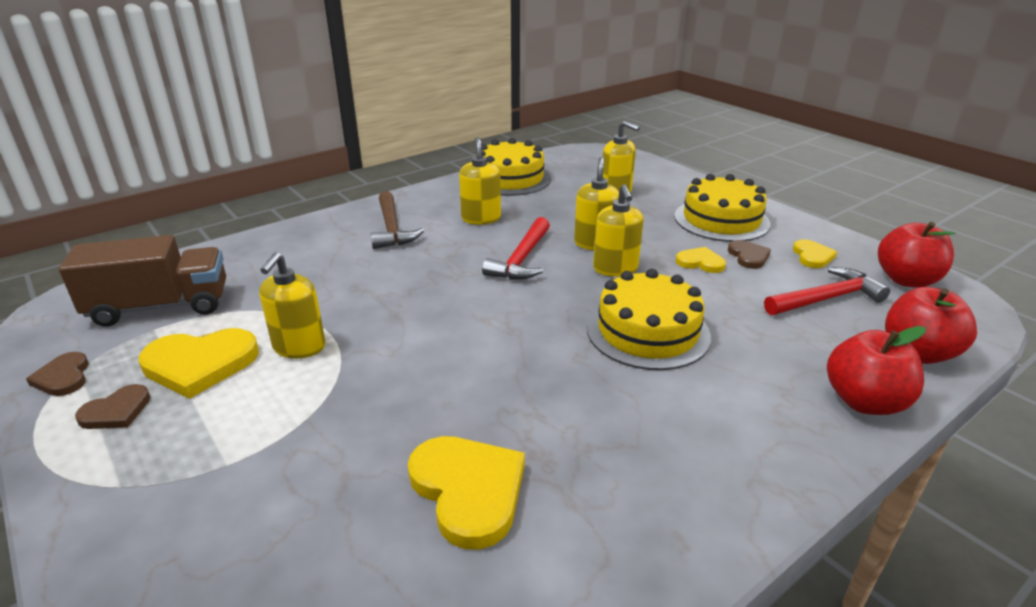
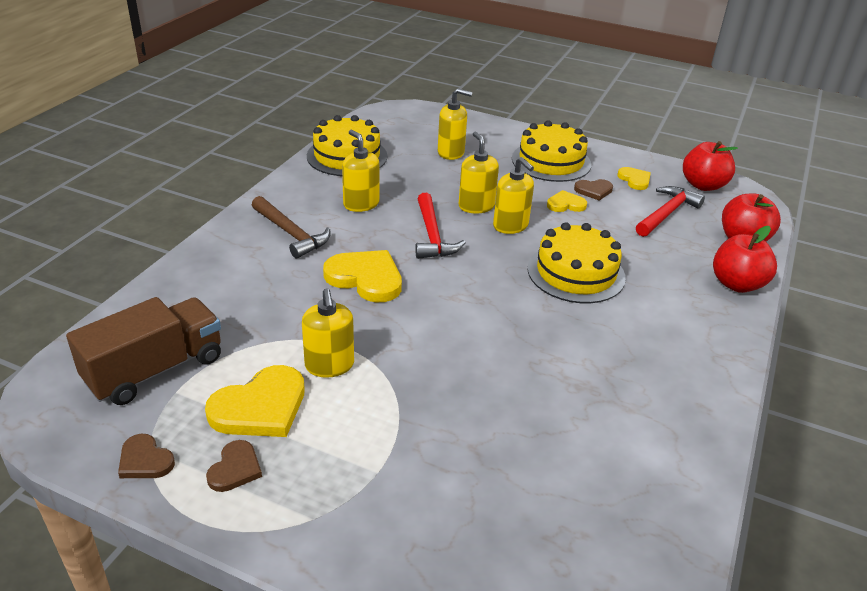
camera: 30 degrees left, 5 degrees up
(468, 490) = (561, 425): yellow heart -> yellow heart (365, 278)
(748, 256) = (594, 190): brown heart -> brown heart turned 120 degrees clockwise

